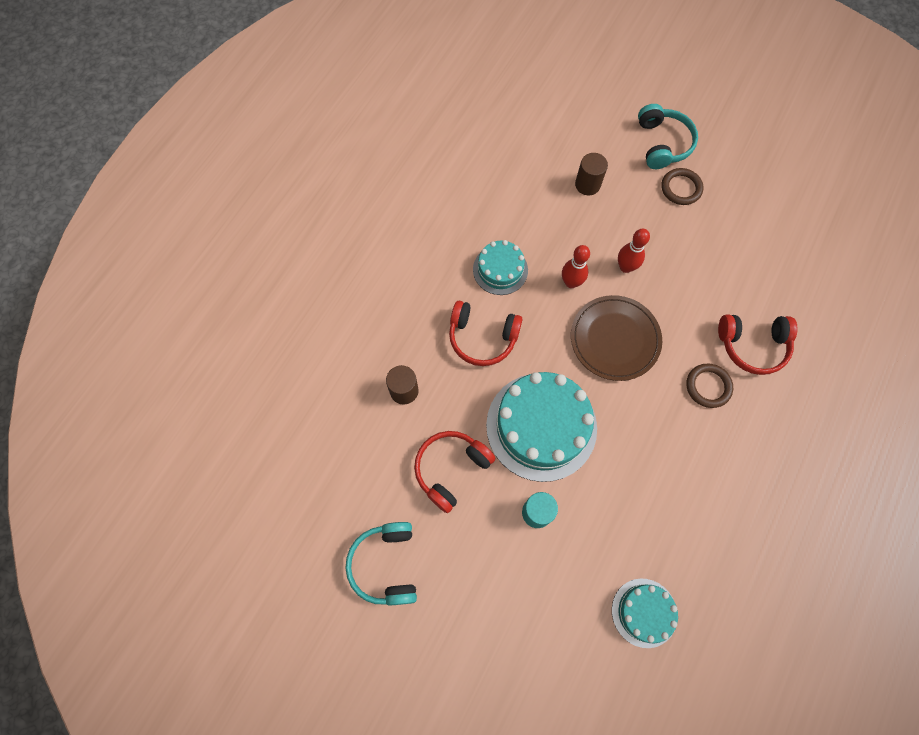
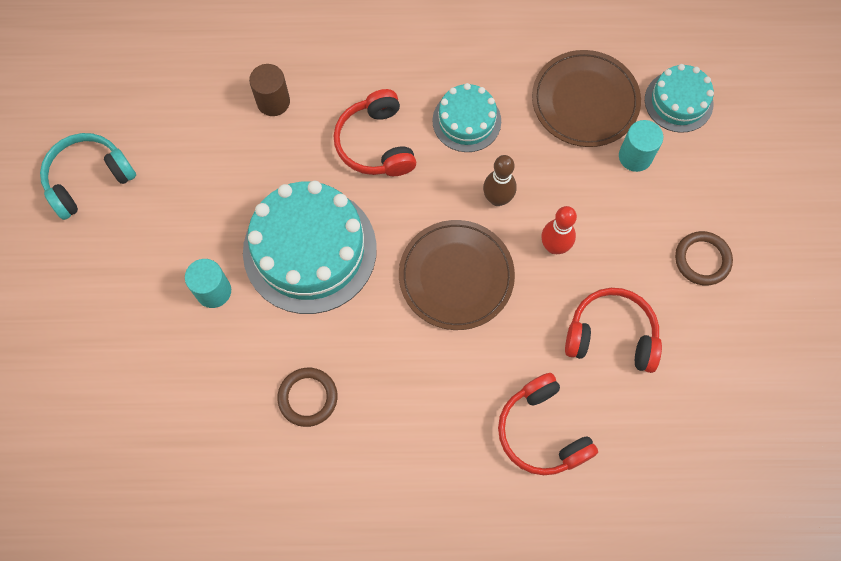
camera: 60 degrees right, 0 degrees up
(451, 469) = (215, 188): red headphones -> red headphones (611, 336)
(529, 190) = (585, 101): none -> brown plate
(571, 282) = (497, 199): red bowling pin -> brown bowling pin
(587, 184) = (635, 156): brown cylinder -> turquoise cylinder
(644, 612) = (162, 447): turquoise cake -> turquoise cake (678, 101)
(662, 143) = (750, 211): turquoise headphones -> none
(708, 386) = (459, 403): brown ring -> brown ring (308, 397)

